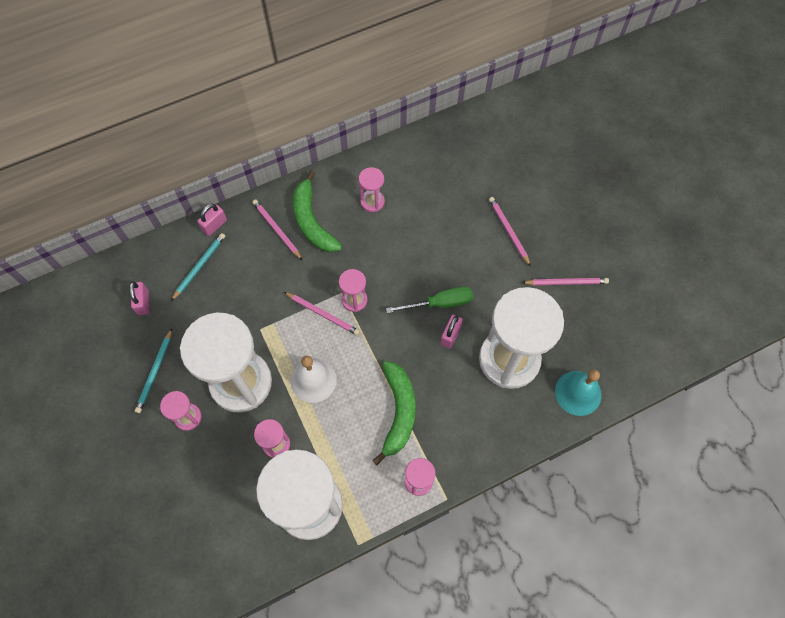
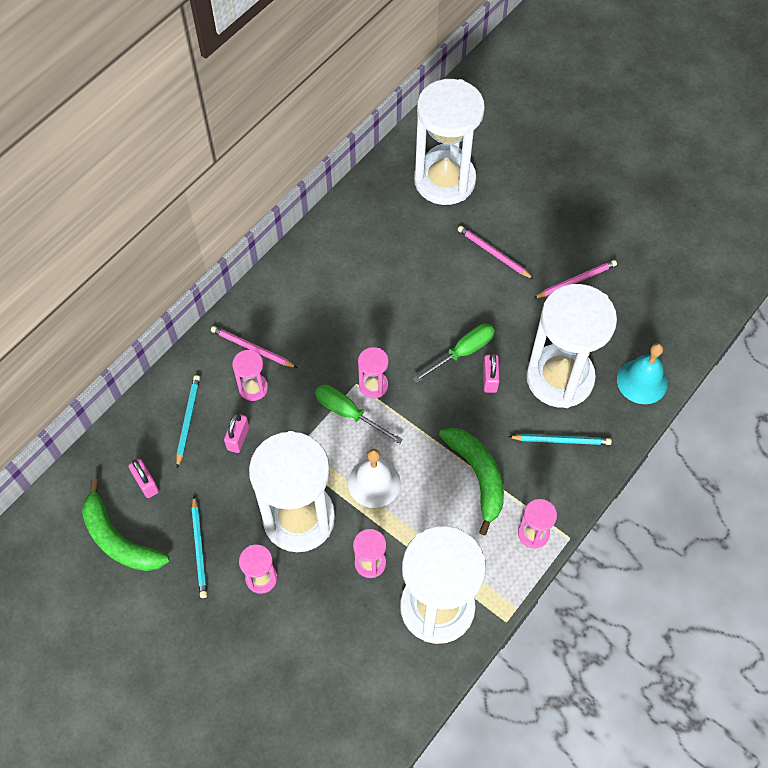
camera: 25 degrees left, 5 degrees down
(214, 225) = (181, 371): pink padlock -> pink padlock (238, 438)
(312, 221) = (285, 324): green banana -> green banana (119, 539)
(323, 314) = (348, 413): pink pencil -> green screwdriver
(372, 202) = (338, 279): pink hourglass -> pink hourglass (253, 388)
(483, 413) = (561, 440): none -> turquoise pencil
(500, 154) = (444, 180): none -> white hourglass

